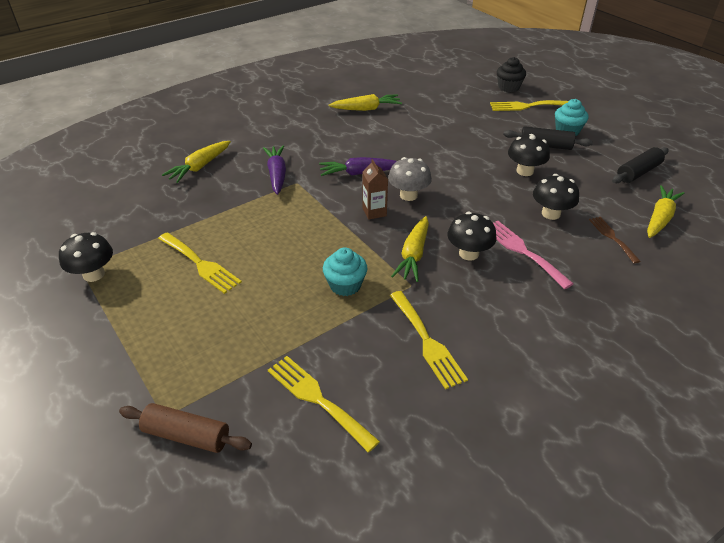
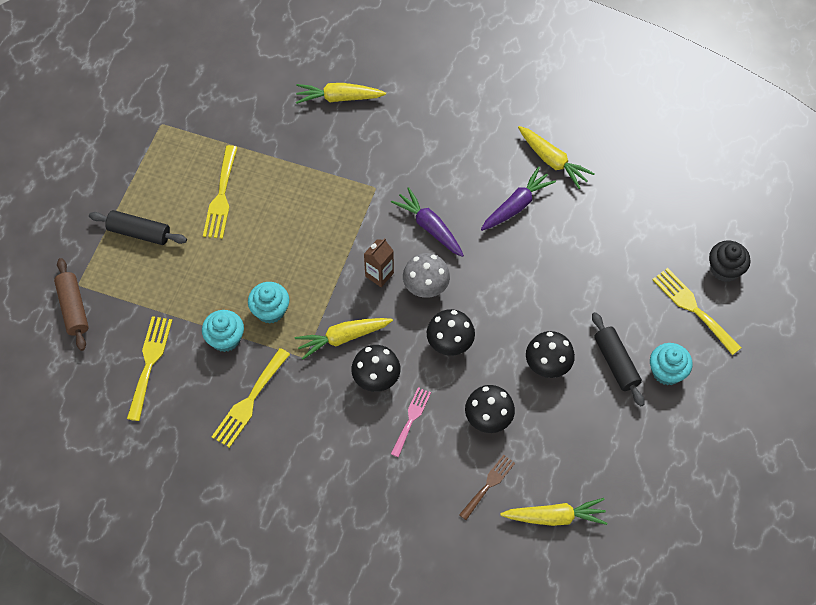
camera: 55 degrees right, 20 degrees up
(94, 274) = (161, 138): black mushroom -> black mushroom (450, 343)
(277, 174) = (375, 164): purple carrot -> purple carrot (517, 205)
(345, 327) = (225, 338): none -> turquoise cupcake
(522, 251) = (411, 419): pink fork -> pink fork, size x0.66
(638, 172) = (631, 471): black rolling pin -> black rolling pin (139, 232)

